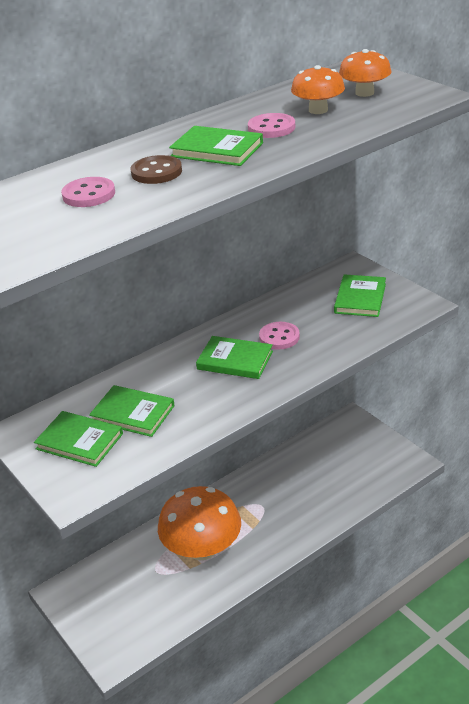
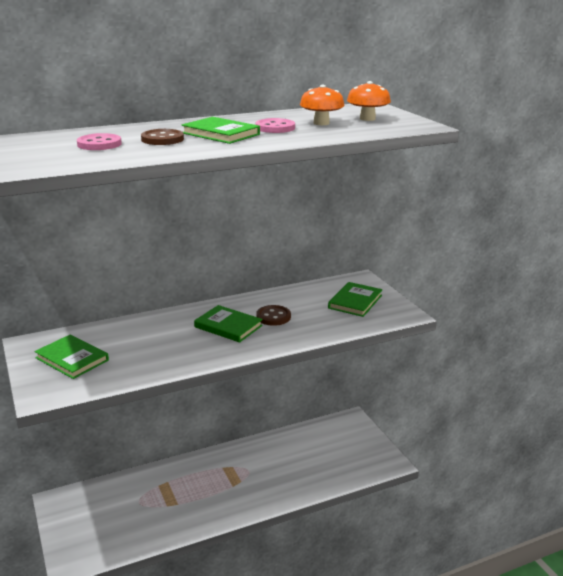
camera: 10 degrees right, 10 degrees down
(133, 413) = (125, 348): green book -> none
(202, 548) = (184, 493): orange mushroom -> none
(279, 337) = (273, 317): pink button -> brown button

